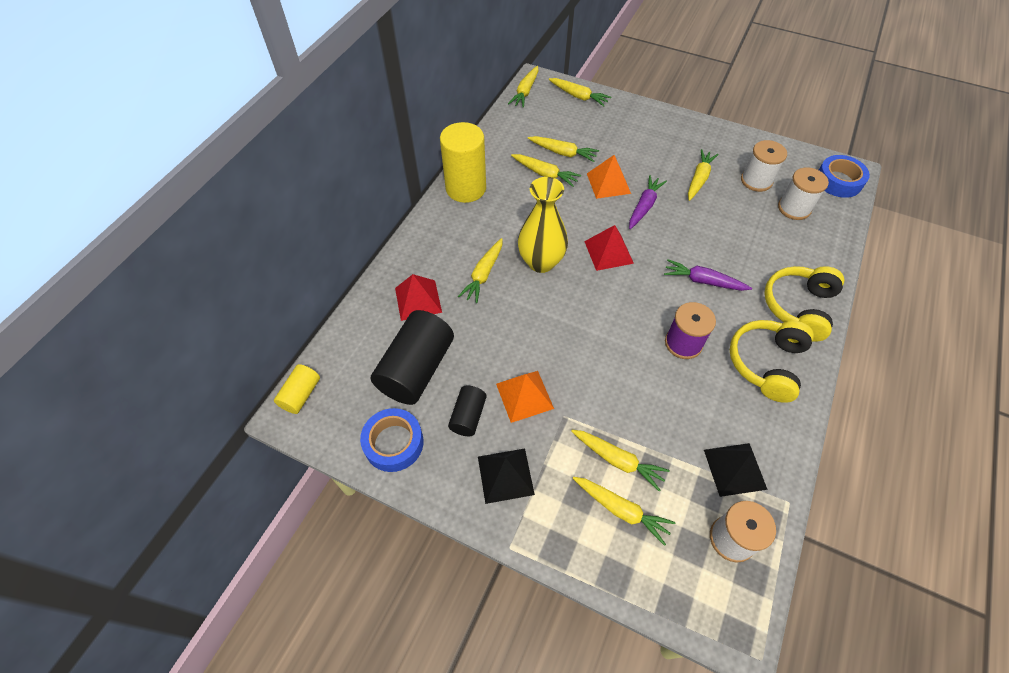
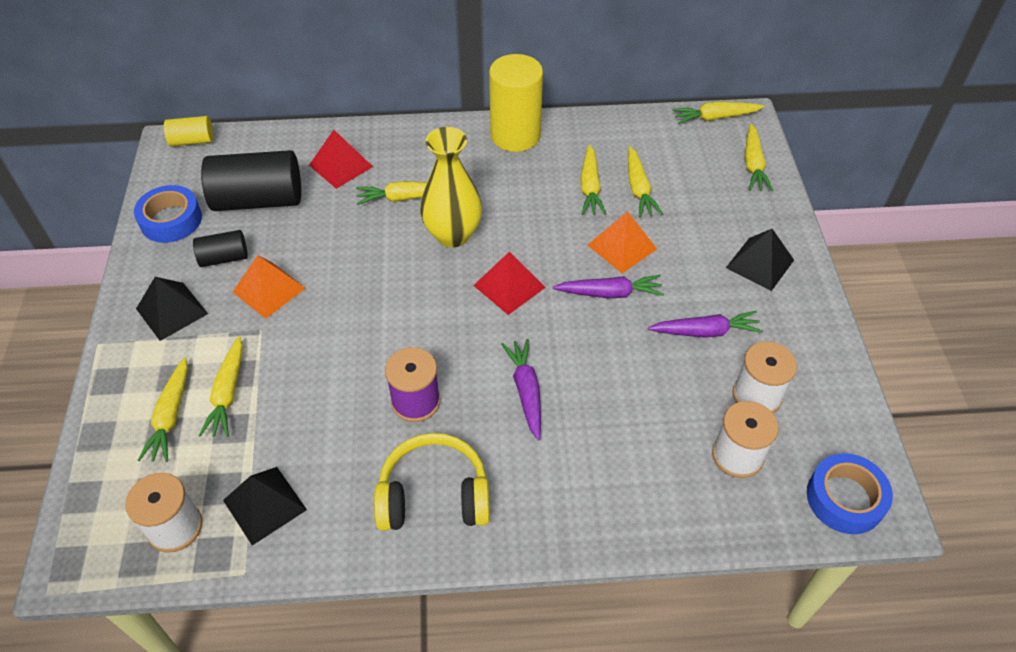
camera: 60 degrees right, 5 degrees down
(660, 132) = (760, 263): none -> black pyramid
(699, 179) = (705, 331): yellow carrot -> purple carrot
(799, 307) = (551, 508): yellow headphones -> none

